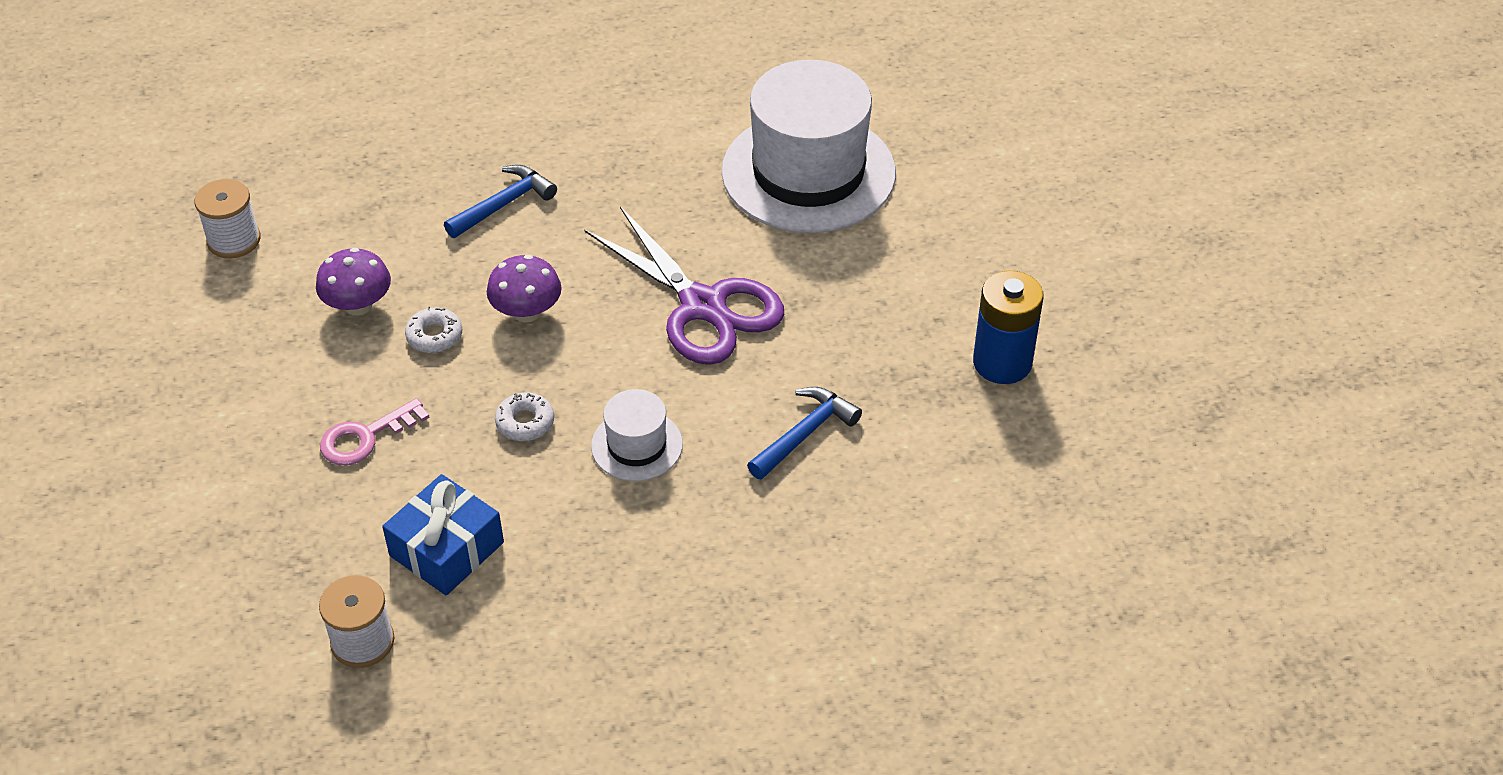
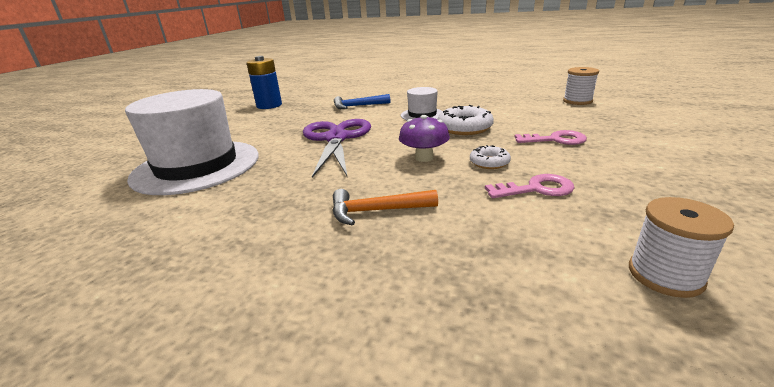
camera: 140 degrees left, 20 degrees down
(358, 305) = (536, 189): purple mushroom -> pink key
(446, 549) = (529, 110): blue gift -> none
(503, 204) = (377, 211): blue hammer -> orange hammer
(525, 422) = (464, 128): white donut -> white donut, size x1.71

